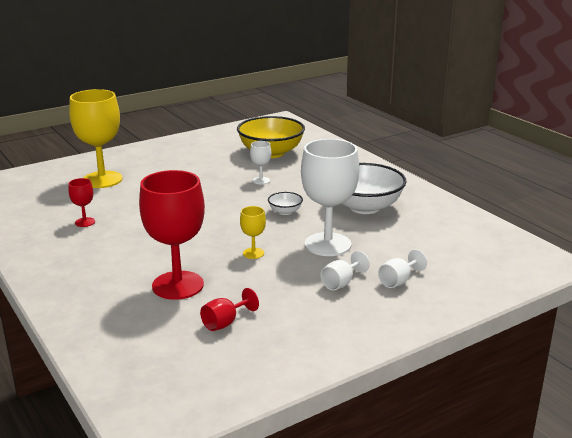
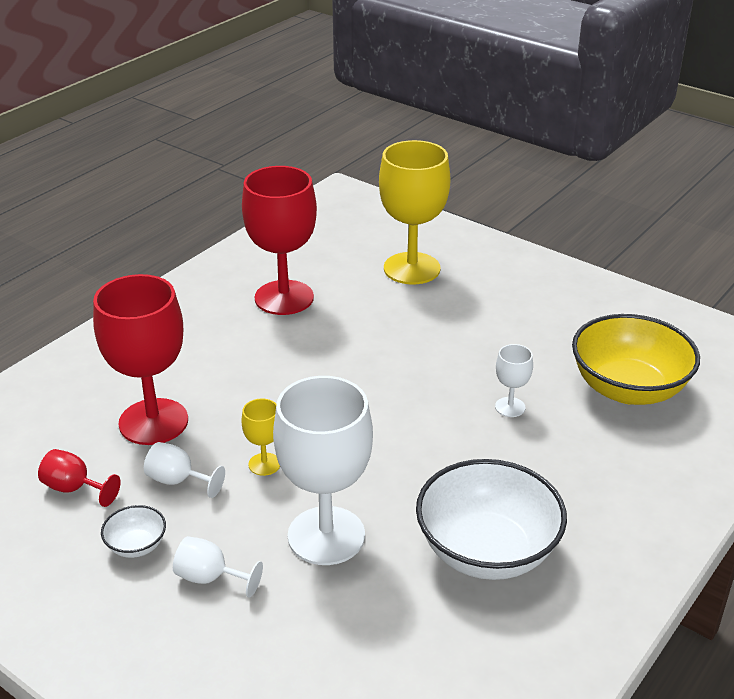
camera: 70 degrees right, 10 degrees up
(85, 222) = (284, 298): red goblet -> red goblet, size x2.23
(285, 211) = (414, 462): white bowl -> white bowl (136, 545)
(398, 281) = (239, 646): white goblet -> white goblet (178, 481)

